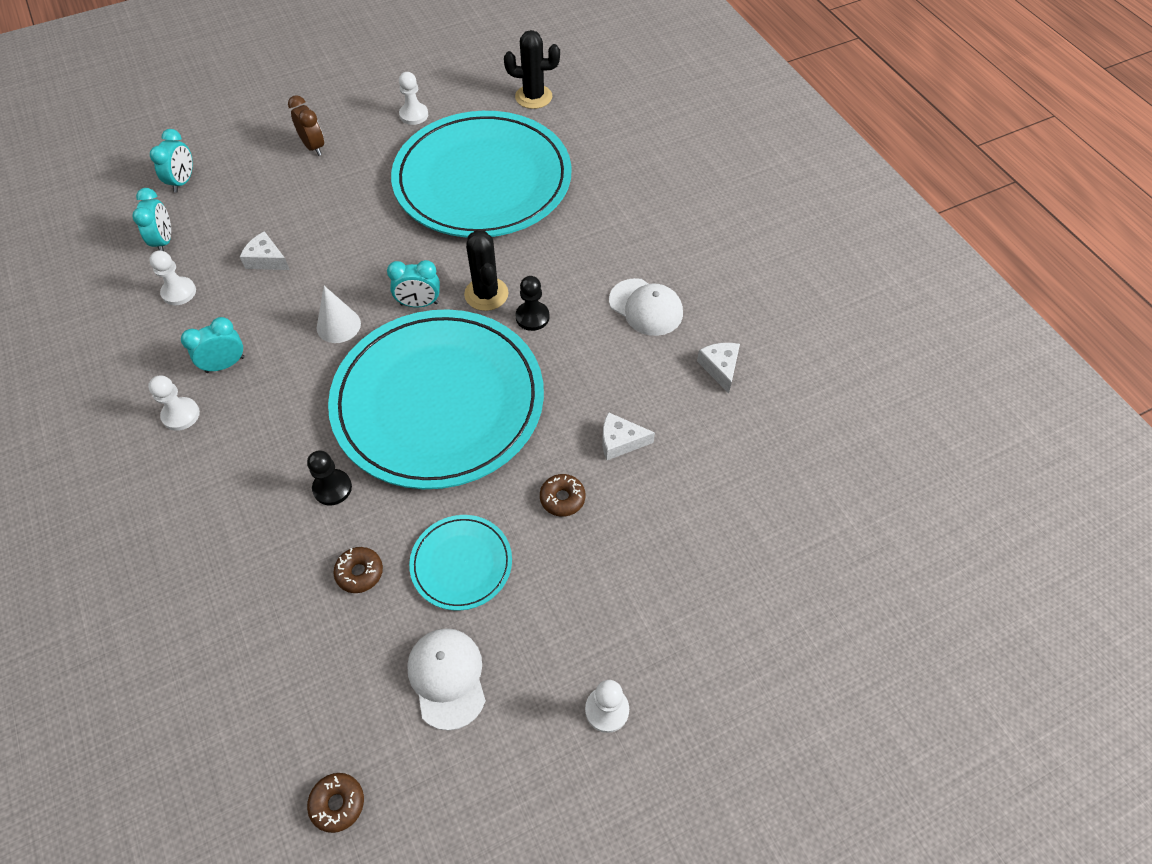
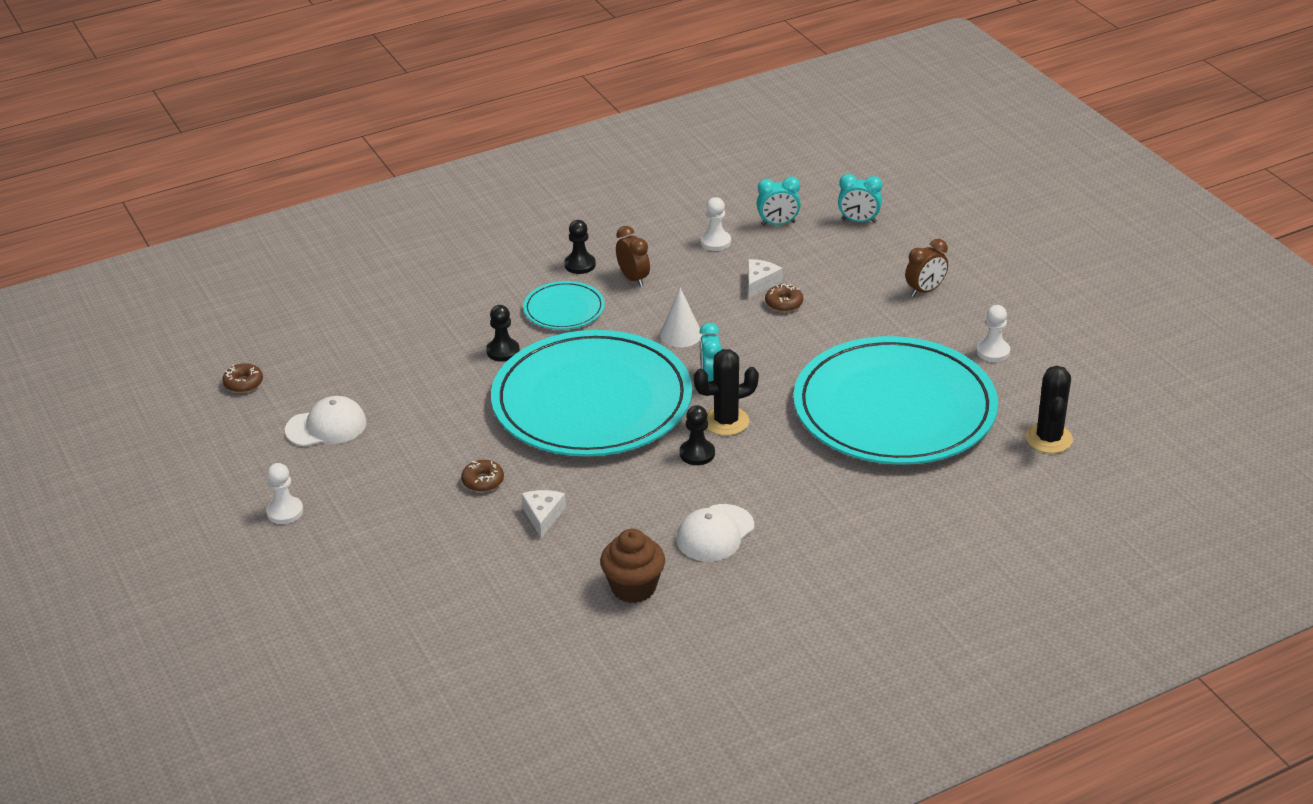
camera: 90 degrees right, 20 degrees down
(181, 415) = (580, 265): white pawn -> black pawn
(225, 364) = (633, 279): turquoise clock -> brown clock
(359, 572) = (422, 374): brown donut -> brown donut (784, 303)
(461, 563) = (424, 426): turquoise plate -> turquoise plate (564, 309)
(720, 368) = (633, 588): white cheese -> brown cupcake

